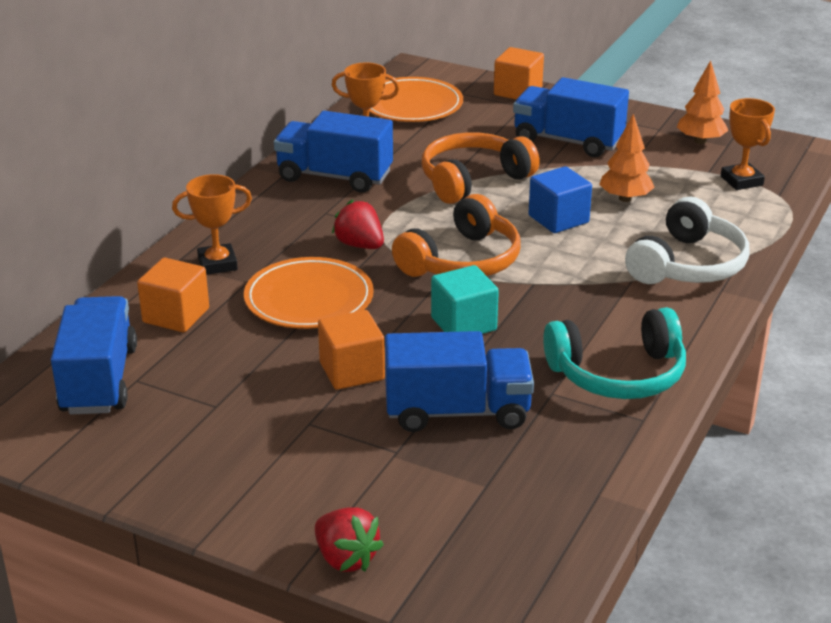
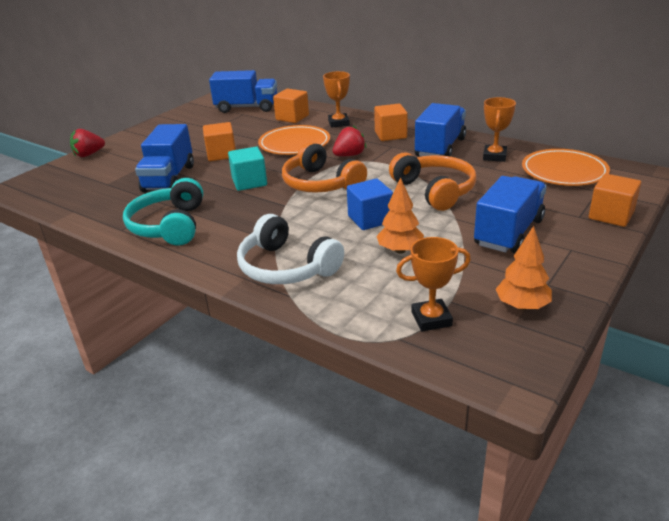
camera: 100 degrees right, 0 degrees up
(280, 215) = (390, 135): none -> orange cube

